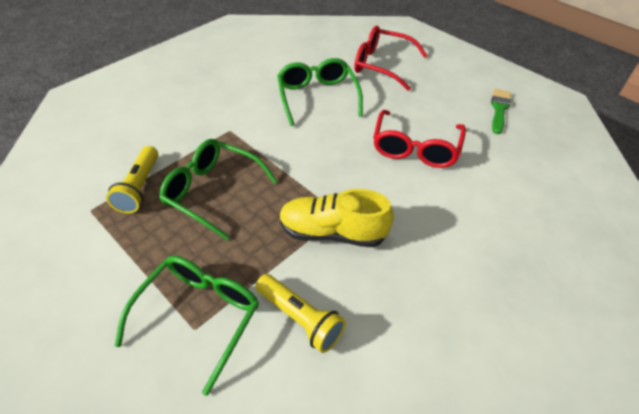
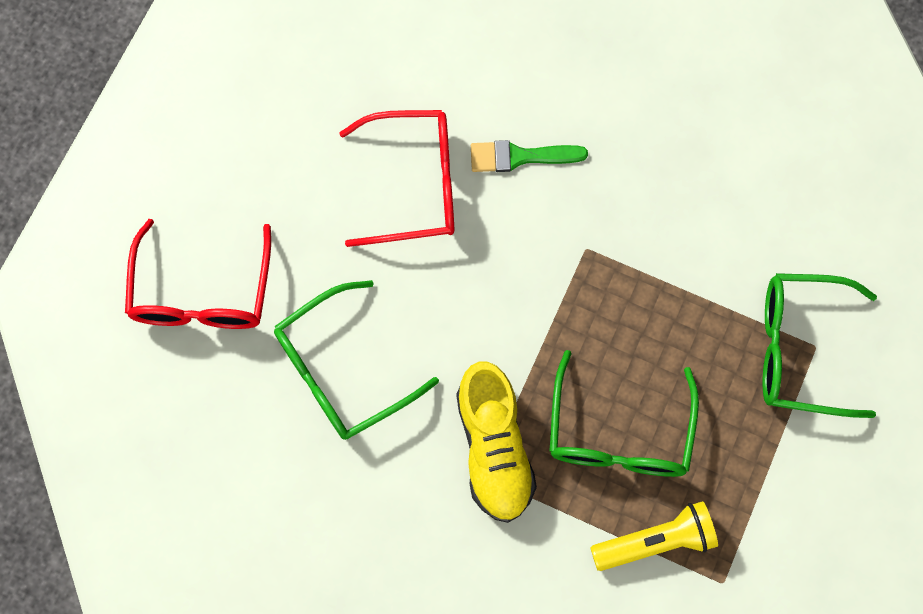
camera: 110 degrees left, 25 degrees up
(300, 318) = (752, 241): yellow flashlight -> none
(332, 232) = (620, 247): yellow shoe -> yellow shoe (494, 448)
(499, 109) = (269, 81): green brush -> green brush (520, 157)

